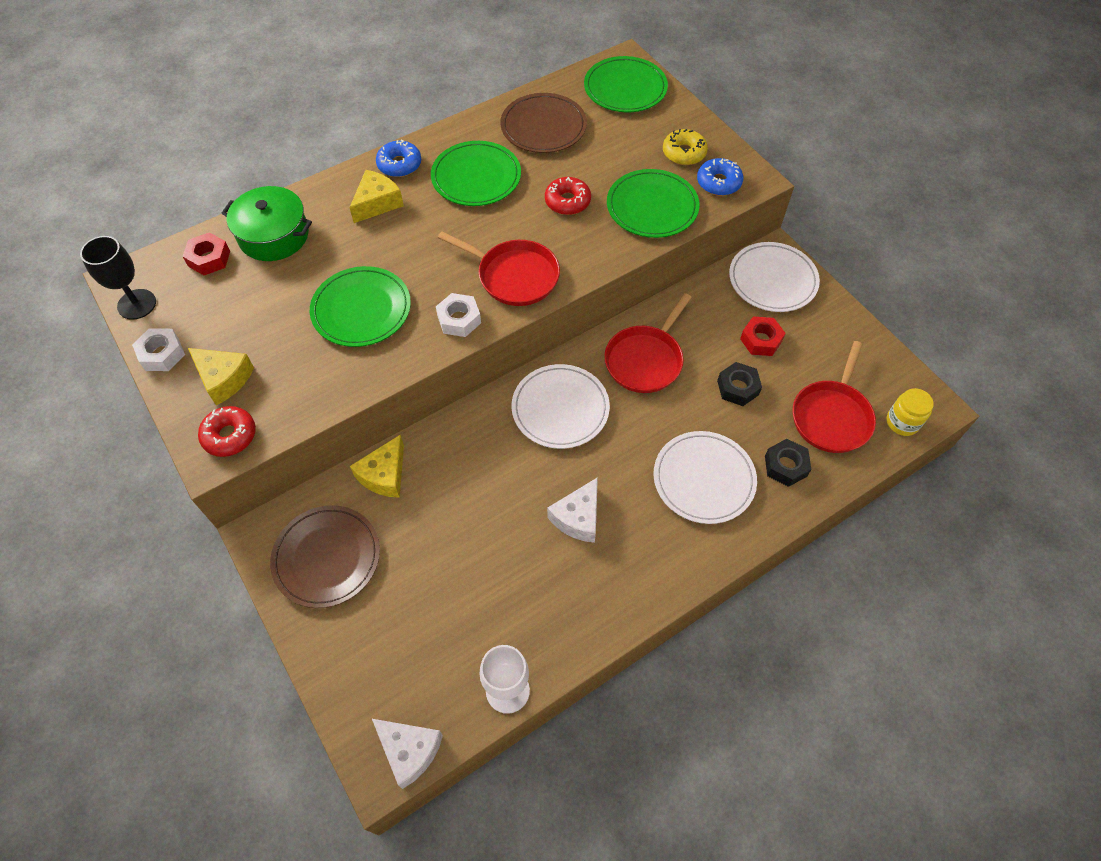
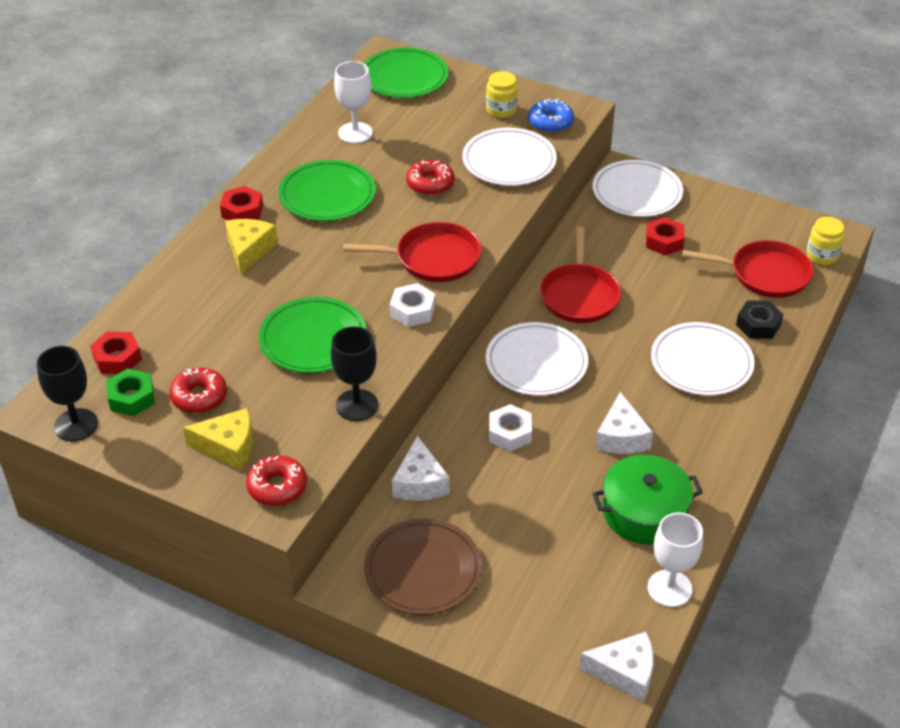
camera: 30 degrees left, 15 degrees down
(162, 354) = (144, 453): white nut -> white nut (510, 433)
(192, 299) = (132, 398): none -> green nut
(238, 322) = (199, 397): none -> red donut
(274, 235) = (168, 314): green pot -> green pot (644, 512)
(346, 389) = (357, 405): none -> black goblet
(384, 475) = (420, 482): yellow cheese -> white cheese
(399, 164) = (242, 211): blue donut -> red nut
(543, 127) = (355, 133): brown plate -> white goblet
(652, 207) = (509, 161): green plate -> white plate
(684, 153) = (501, 110): yellow donut -> yellow jar
(737, 388) = (674, 284): black nut -> none
(831, 416) = (765, 274): red pan -> red pan turned 75 degrees counterclockwise

